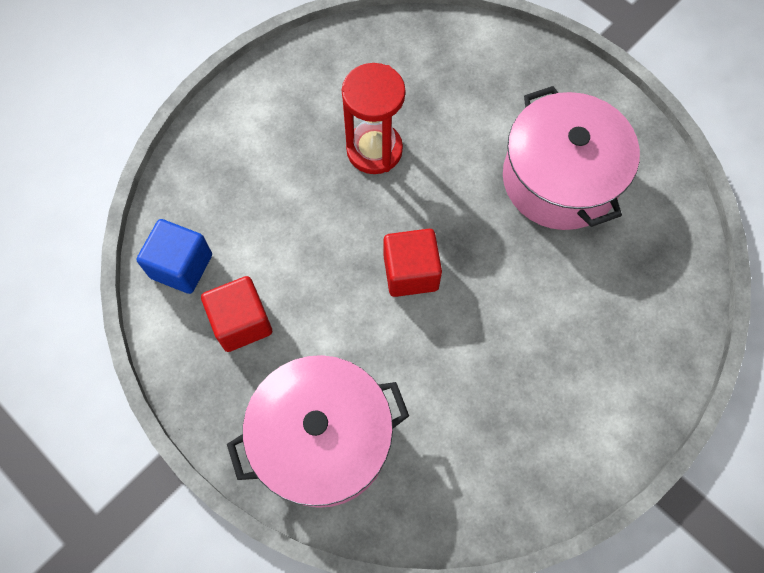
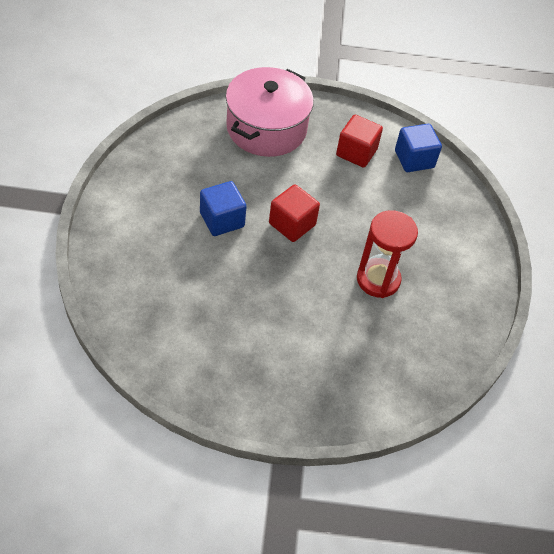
camera: 135 degrees right, 15 degrees down
(489, 331) = (222, 220): none -> blue cube
(560, 179) = (247, 333): pink pot -> none

